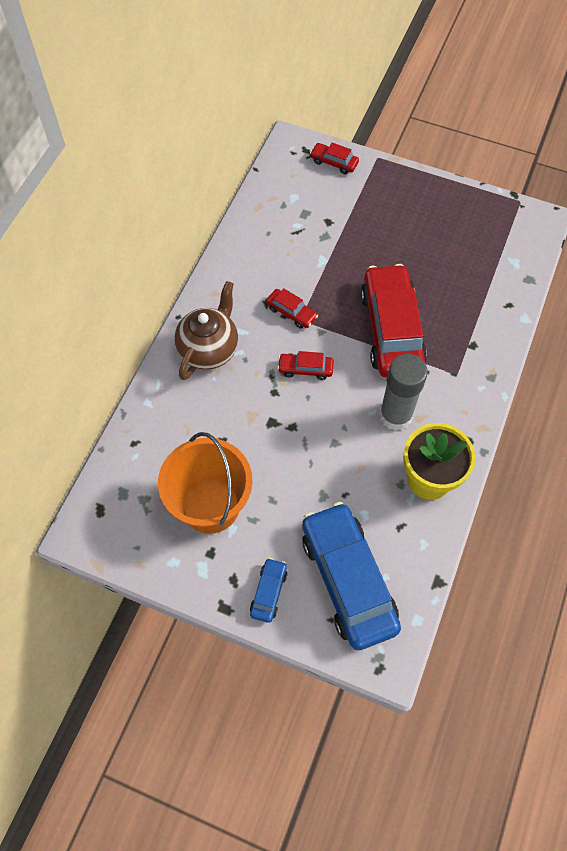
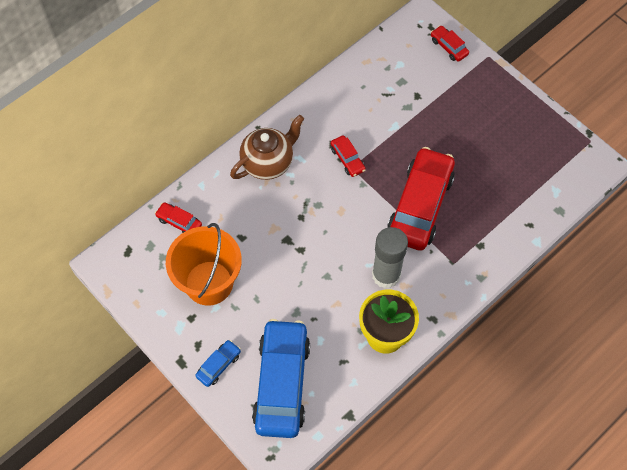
camera: 25 degrees right, 0 degrees up
(305, 369) = (334, 209): red car -> red car (179, 222)

